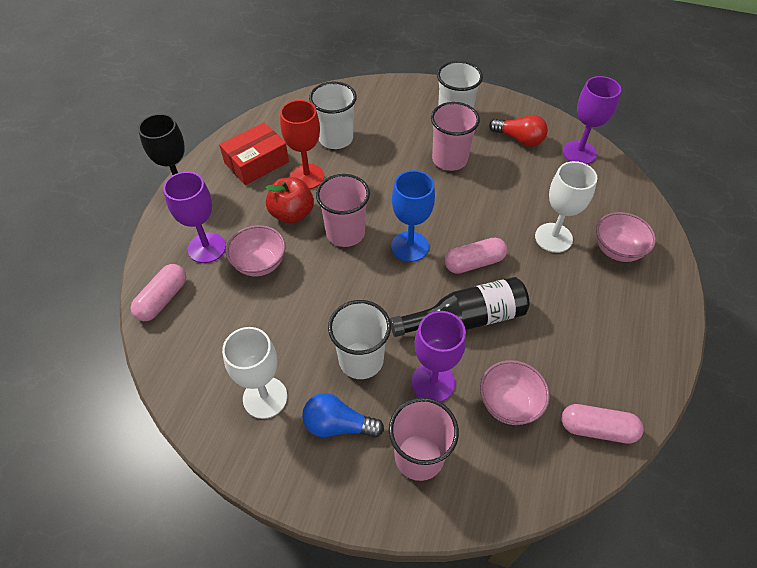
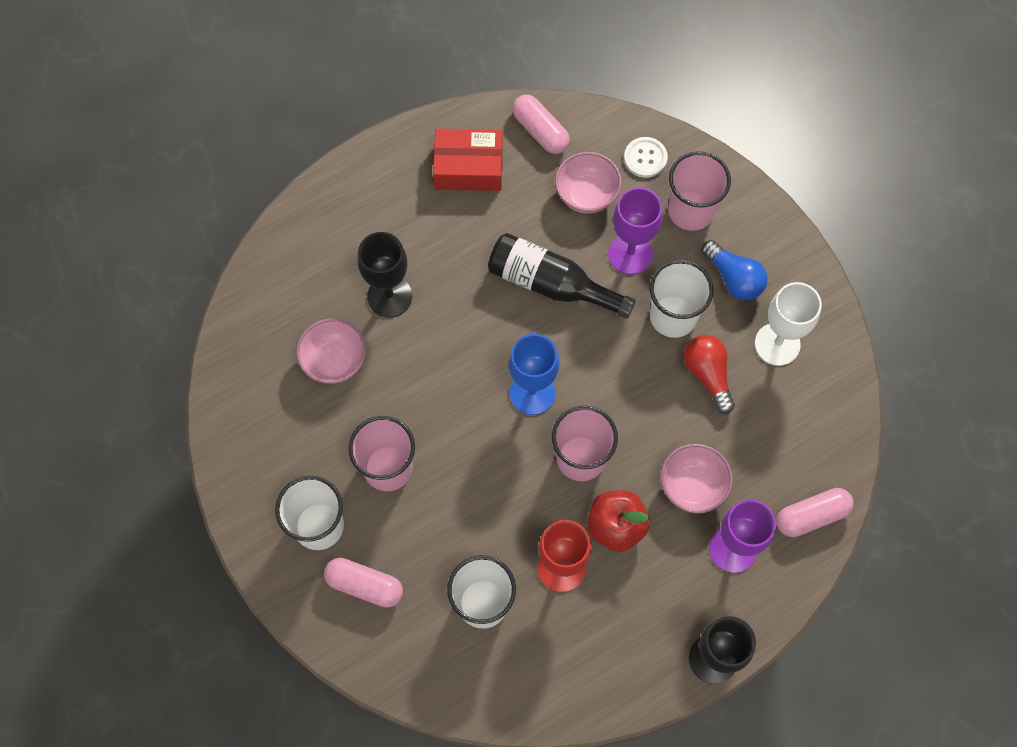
camera: 140 degrees left, 15 degrees up
(256, 162) = (601, 637): red box -> red box (468, 167)
(474, 263) = (489, 329): pink capsule -> pink capsule (365, 585)
(497, 475) = (645, 158): none -> white button
(519, 139) = (285, 435): red light bulb -> red light bulb (708, 375)
(553, 238) = (389, 296): white goblet -> black goblet
(579, 153) = (245, 367): purple goblet -> none
(617, 250) = (348, 240): pink bowl -> pink bowl (334, 361)

